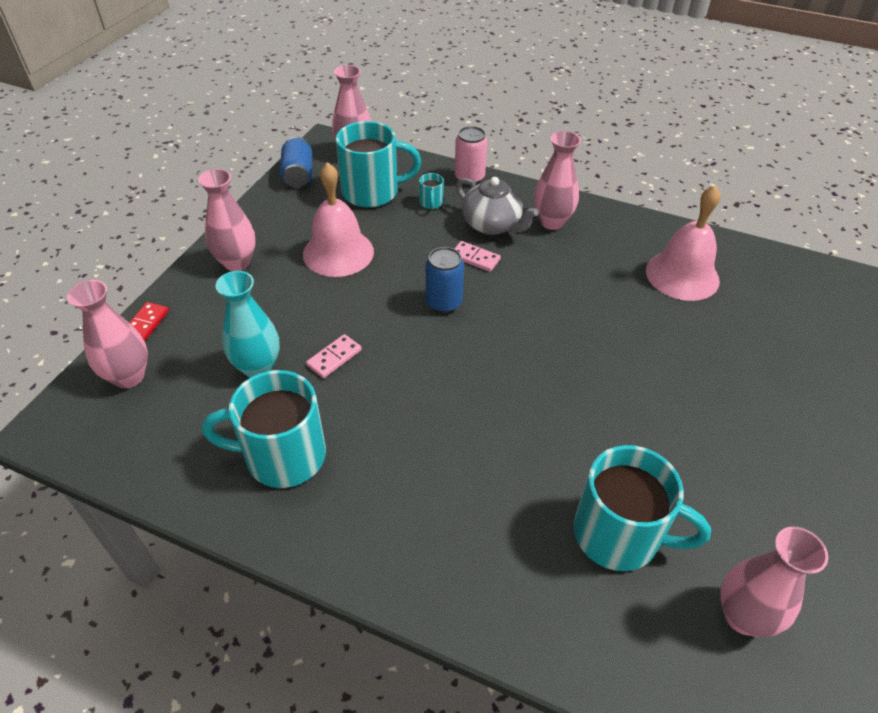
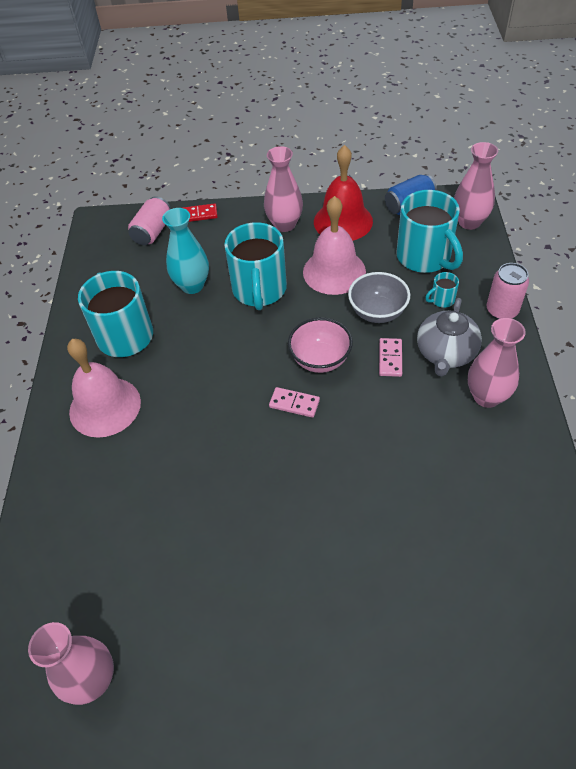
camera: 70 degrees right, 5 degrees up
(129, 376) = (152, 232): pink vase -> pink can
(275, 222) = (343, 221): none -> red bell
(334, 358) = (222, 320): pink domino -> pink domino (294, 404)
(414, 245) = (377, 312): none -> grey bowl
(444, 303) = (320, 359): blue can -> pink bowl
(619, 534) = (137, 565): turquoise mug -> turquoise mug (259, 290)
(682, 275) = (488, 536): pink bell -> pink bell (105, 406)

